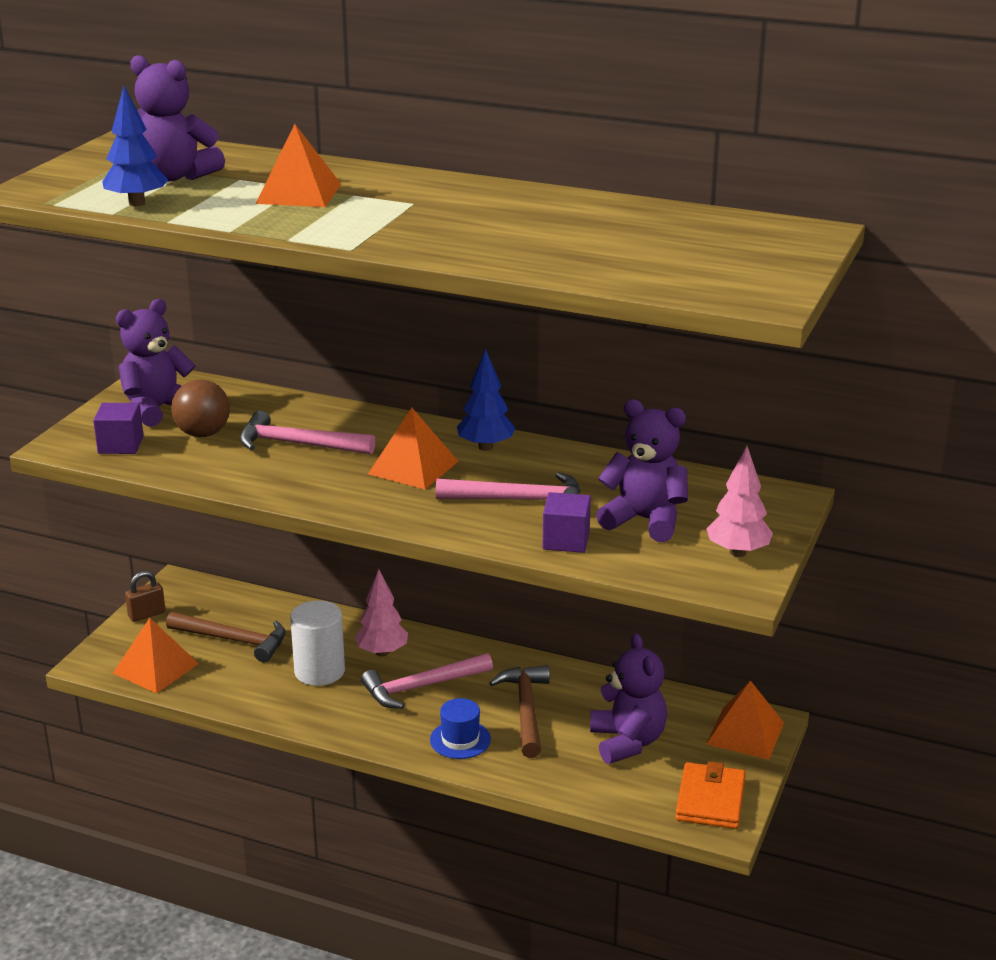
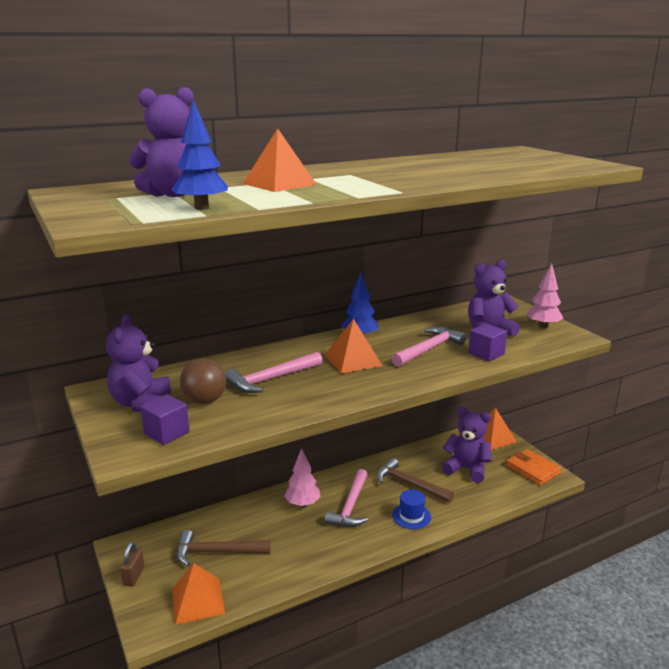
camera: 50 degrees left, 5 degrees down
(234, 640) = (216, 552): brown hammer -> brown hammer turned 150 degrees counterclockwise
(319, 671) = (291, 534): white cylinder -> none

